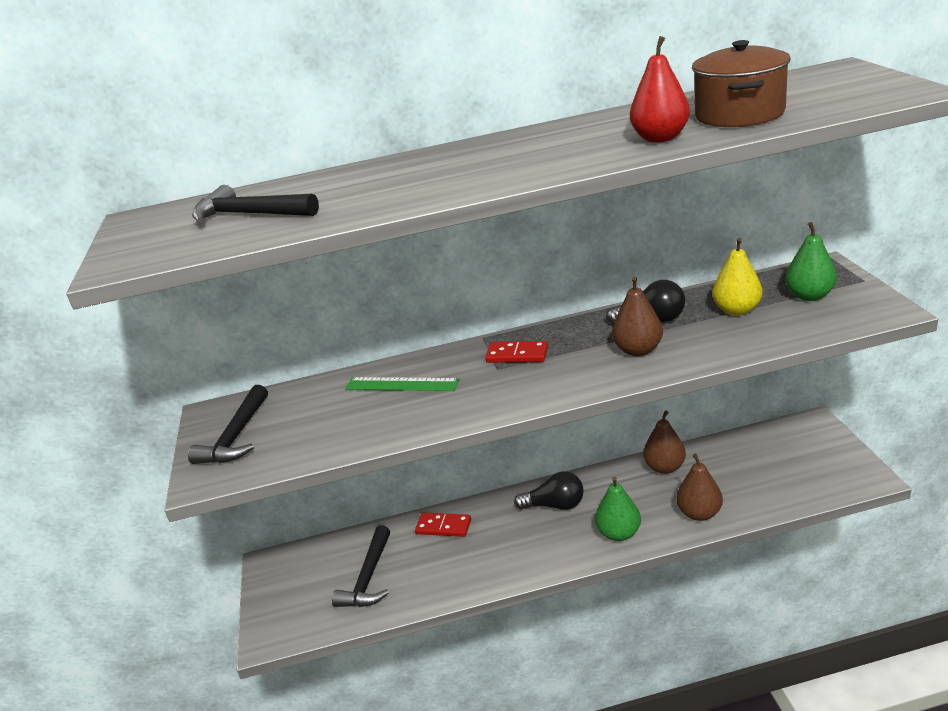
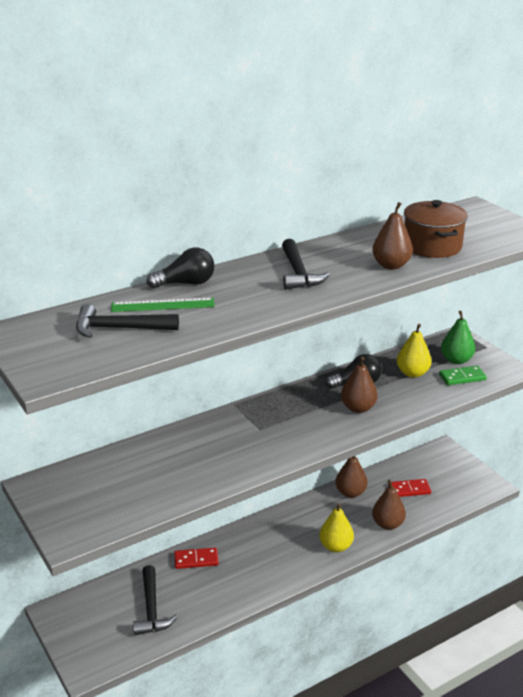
camera: 25 degrees left, 0 degrees up
(236, 437) = (74, 502): black hammer -> black hammer (298, 273)
(401, 384) = (190, 447): green ruler -> green ruler (163, 305)
(517, 355) = (269, 417): red domino -> red domino (409, 490)
(555, 505) = (279, 531): black light bulb -> black light bulb (186, 283)
(619, 533) = (335, 546): green pear -> yellow pear
(660, 138) = (391, 265): red pear -> brown pear
(808, 318) = (462, 377): none -> green domino

